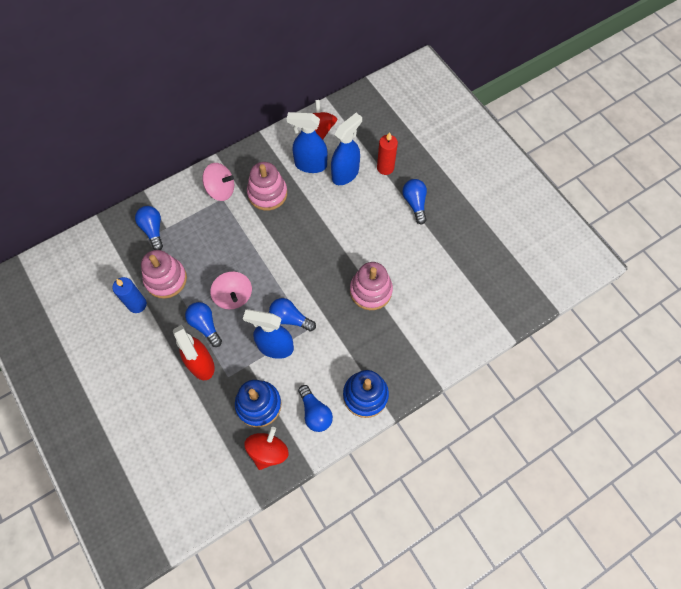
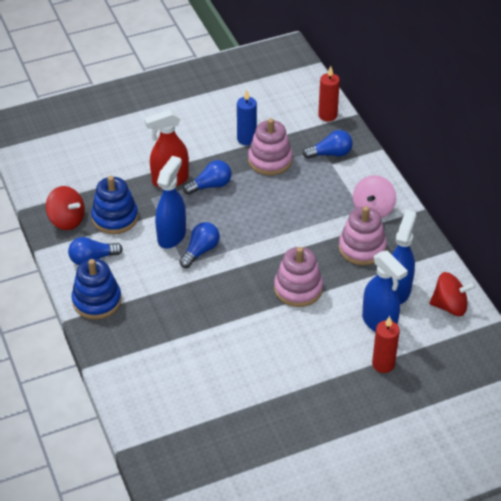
camera: 100 degrees right, 20 degrees down
(99, 239) = (327, 115): none -> red candle
(233, 296) = (238, 209): pink spinning top -> none
(370, 291) = (216, 323): pink stacking toy -> pink stacking toy (298, 289)
(415, 203) = (325, 386): blue light bulb -> none

